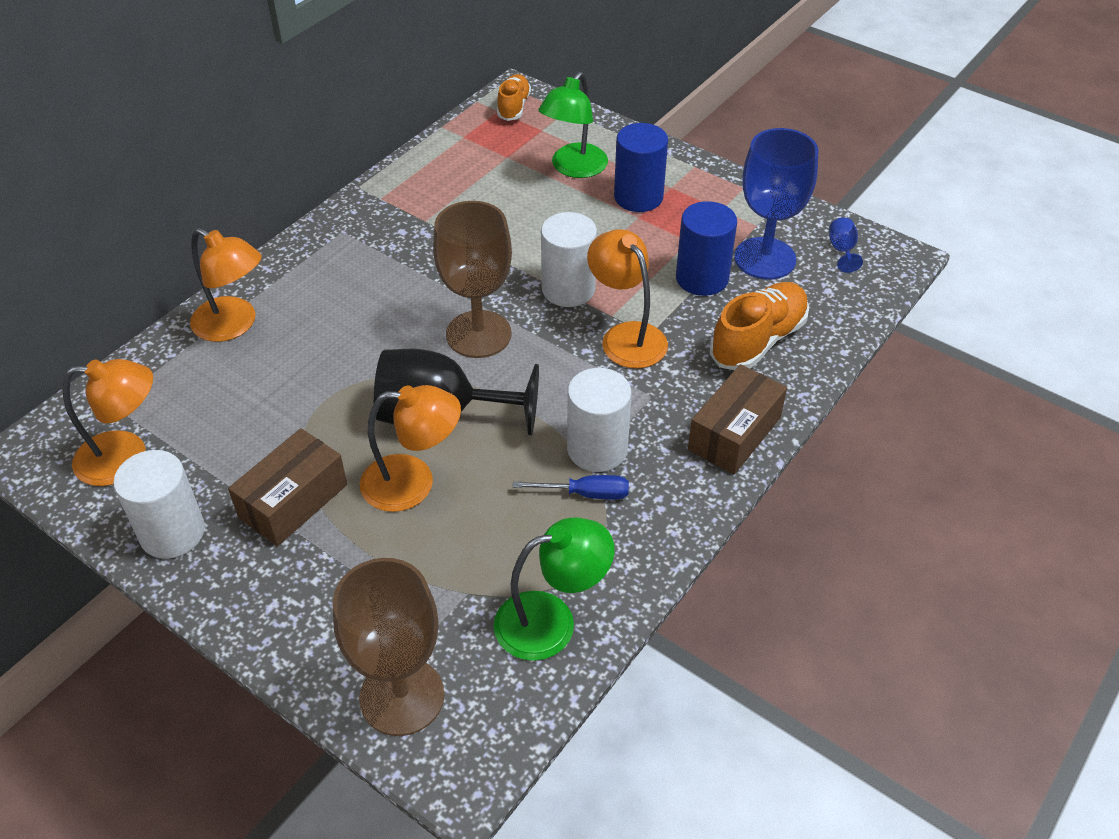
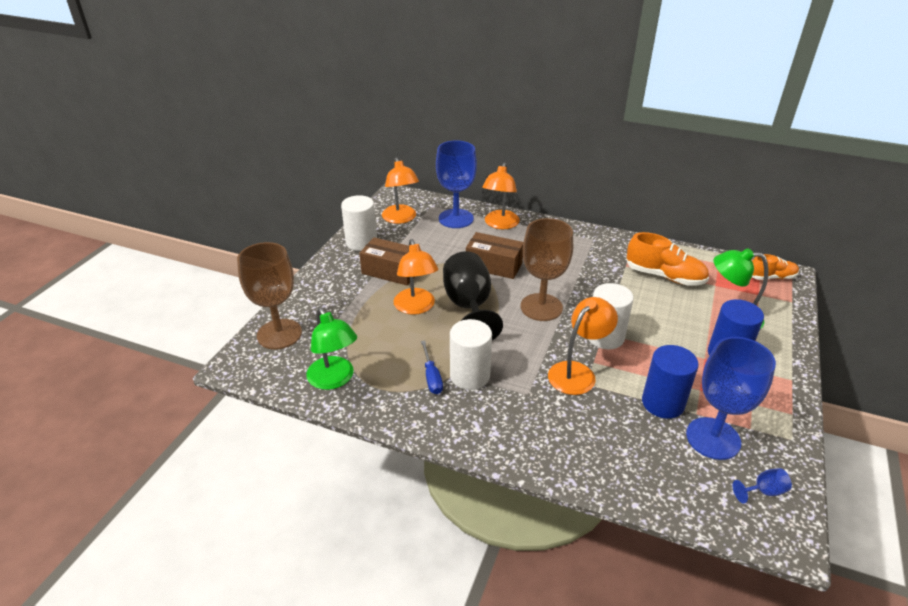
camera: 75 degrees right, 10 degrees down
(178, 378) = (456, 218): none -> blue goblet
(734, 433) = (513, 444): brown box -> brown box (494, 265)
(758, 340) = (615, 445): orange shoe -> orange shoe (664, 276)

